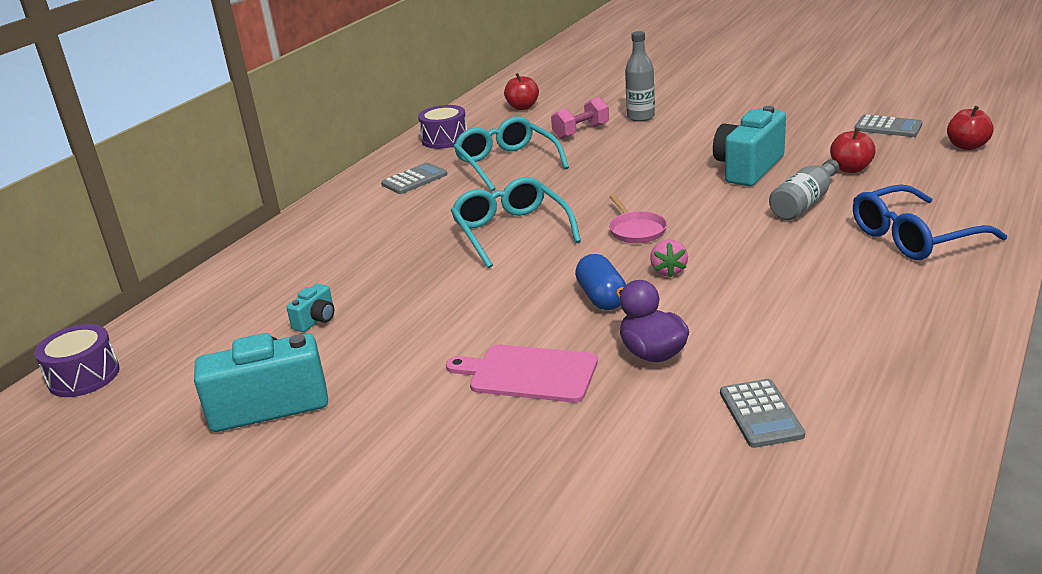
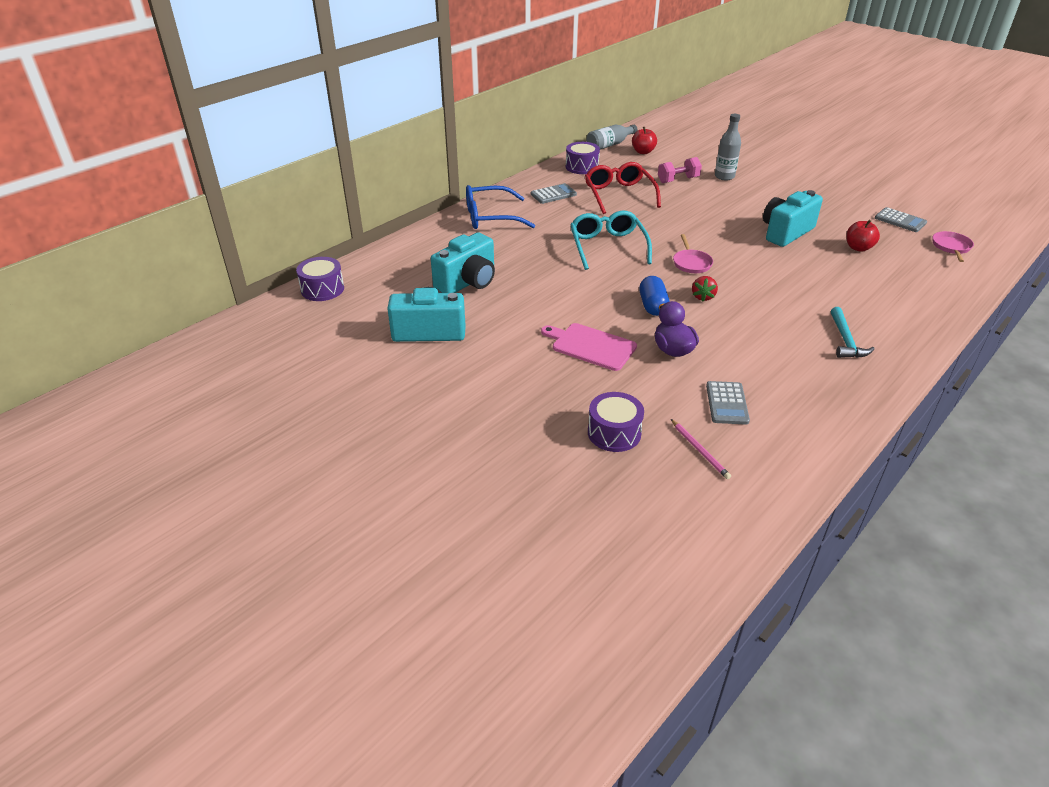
camera: 10 degrees right, 10 degrees up
(316, 320) = (468, 282): turquoise camera -> turquoise camera, size x2.11
(507, 164) = (619, 195): turquoise glasses -> red glasses
(605, 499) = (614, 433): none -> purple drum
(668, 271) = (703, 297): pink strawberry -> red strawberry
(748, 496) = (700, 450): none -> pink pencil
(804, 203) = (814, 267): grey bottle -> grey bottle (609, 145)
(889, 288) = (845, 340): none -> turquoise hammer
(914, 237) = (880, 308): blue glasses -> blue glasses (491, 217)
(967, 146) = (951, 247): red apple -> pink pan

